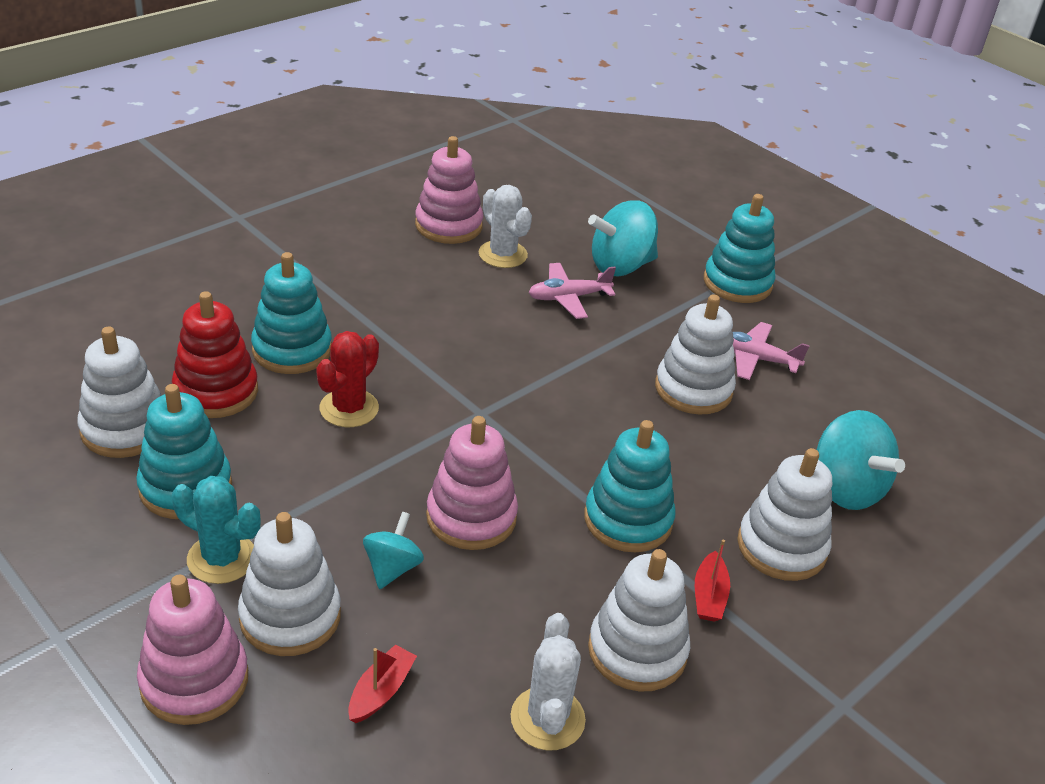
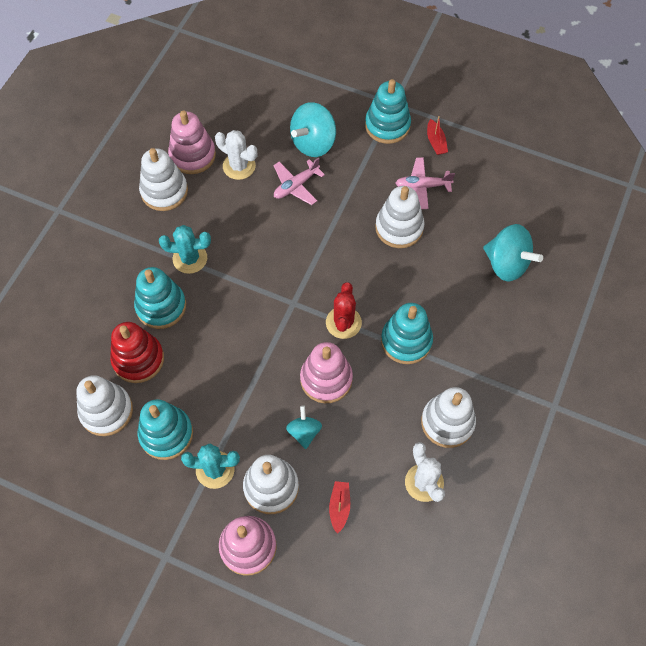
camera: 20 degrees left, 25 degrees up
(349, 408) = (219, 335): red cactus -> red cactus (343, 322)
(369, 317) = (190, 258): none -> turquoise cactus
(709, 596) = (467, 371): red boat -> red boat (436, 142)
(781, 547) = (489, 321): white stacking toy -> white stacking toy (164, 191)

